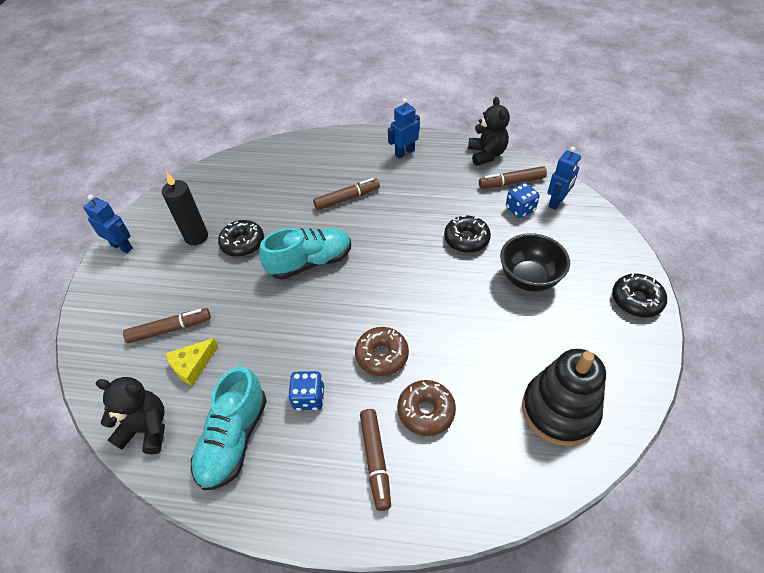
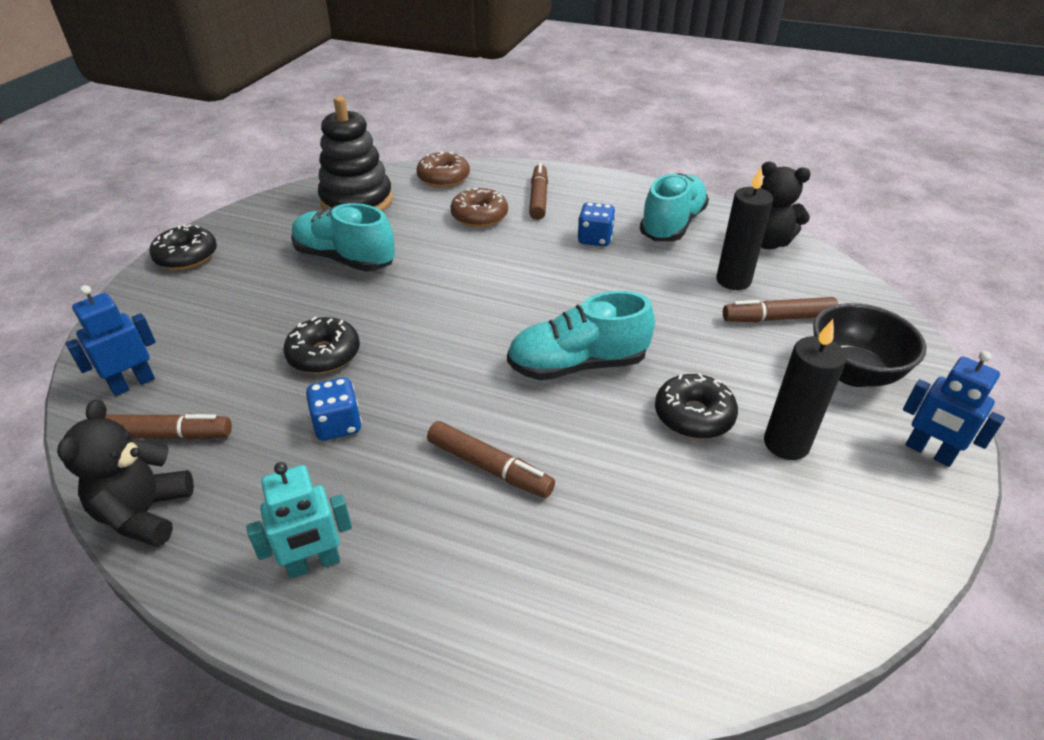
camera: 170 degrees left, 10 degrees down
(192, 365) = (733, 280): yellow cheese -> black candle
(347, 198) = (489, 467): brown marker -> brown marker turned 135 degrees counterclockwise
(382, 355) = (507, 257): brown donut -> brown donut (443, 178)
(404, 152) = (314, 564): blue robot -> turquoise robot
(512, 324) = (345, 259): none -> turquoise shoe
(520, 209) = (201, 384): blue dice -> blue dice (337, 425)
(529, 278) = (283, 295): black bowl -> black bowl (853, 373)

